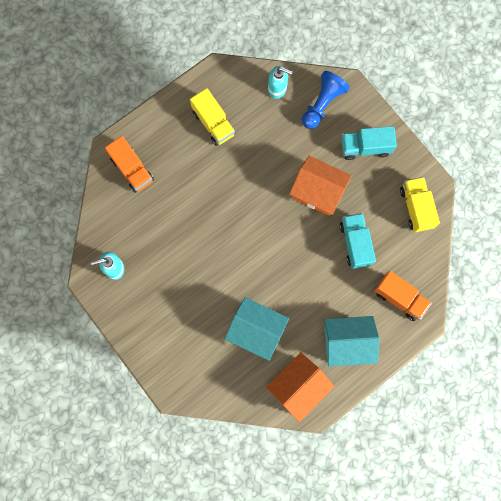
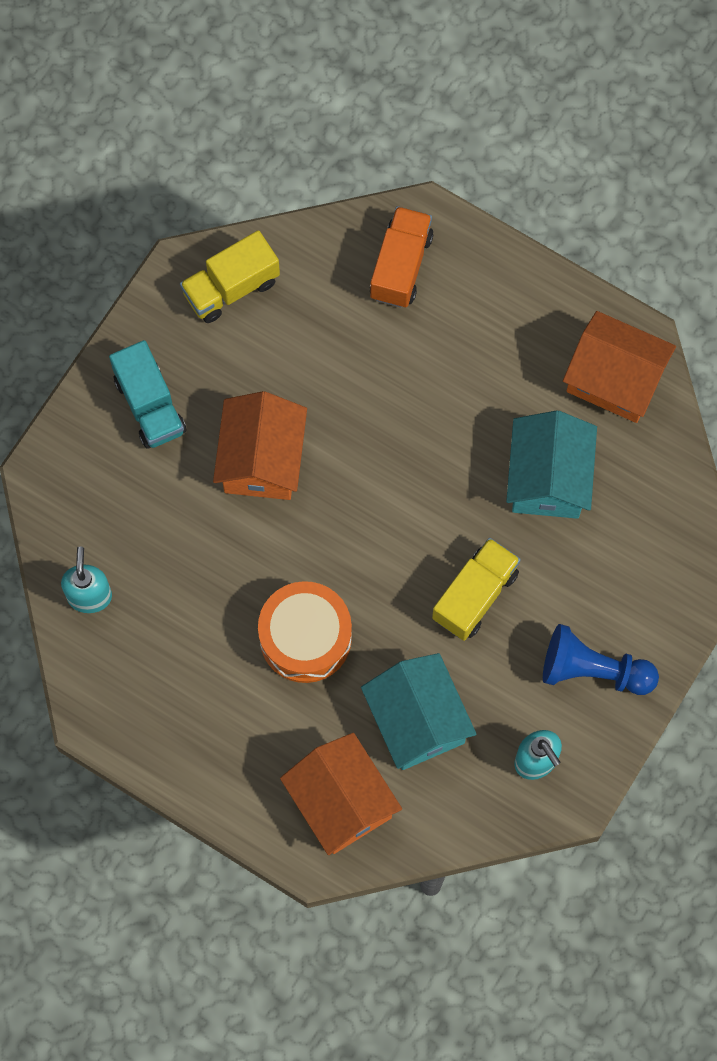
camera: 110 degrees left, 5 degrees down
(132, 169) = (341, 802): orange truck -> orange house
(213, 123) = (198, 687): yellow truck -> yellow truck (475, 595)
(219, 181) = (305, 637): none -> orange drum
(322, 104) = (92, 506): blue pawn -> blue pawn (593, 670)
(347, 342) = (509, 326): turquoise house -> turquoise house (417, 720)
(355, 243) = (333, 367): turquoise truck -> none

